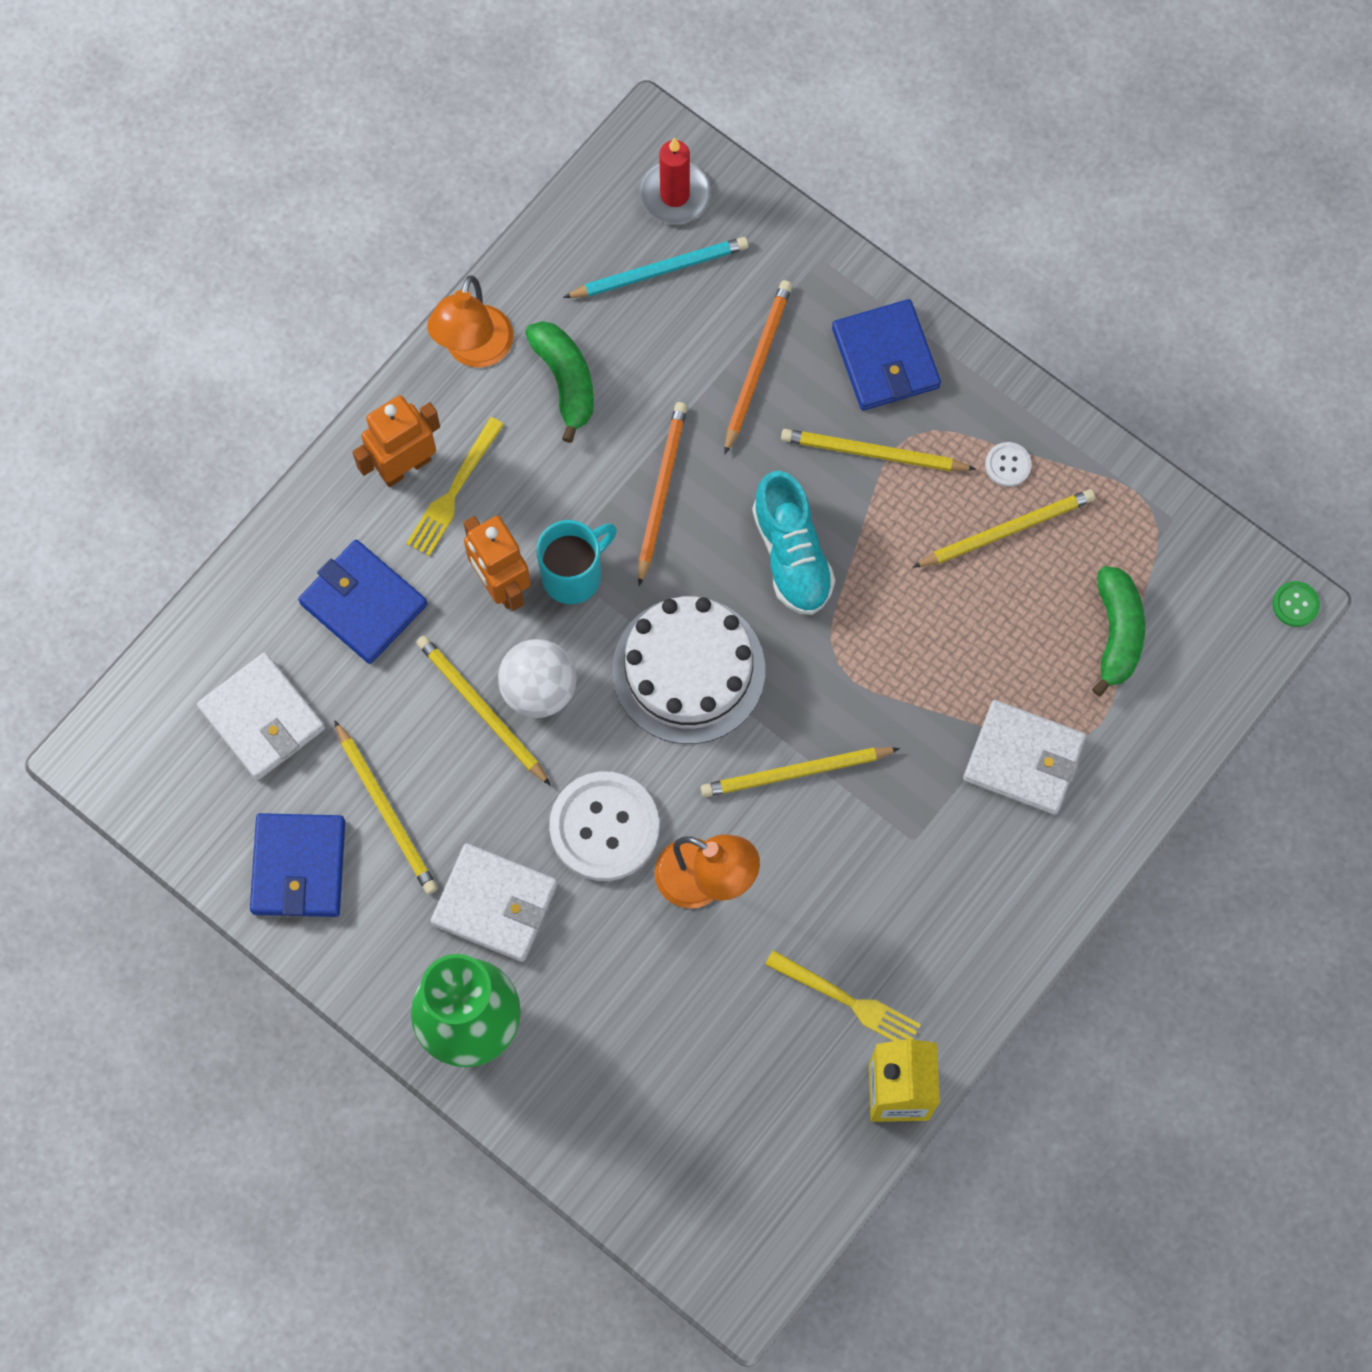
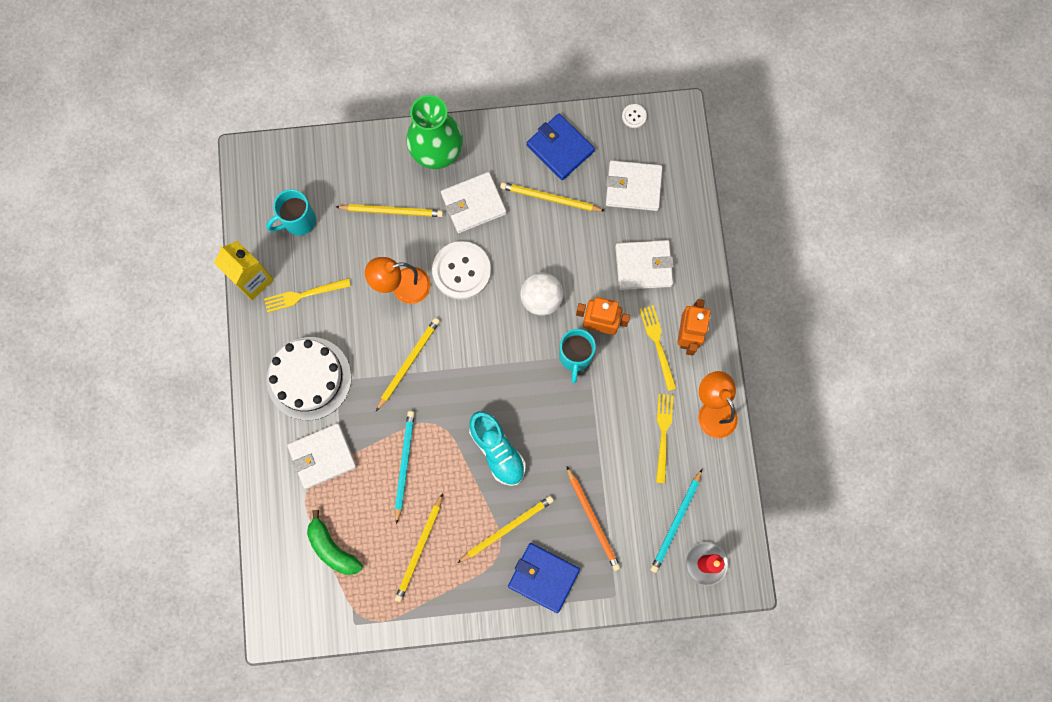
camera: 135 degrees right, 5 degrees up
(363, 603) = (643, 266): blue wallet -> white wallet
(482, 710) = (554, 270): yellow pencil -> yellow pencil (391, 211)
(565, 380) = (663, 434): green banana -> yellow fork
(661, 492) = (576, 425): orange pencil -> none
(688, 670) = (491, 363): white cake -> white cake (309, 378)
(757, 1116) = (298, 221): none -> turquoise mug
(791, 555) = (497, 451): turquoise shoe -> turquoise shoe turned 150 degrees counterclockwise
(927, 649) = (404, 465): none -> turquoise pencil
(1008, 465) = (446, 579): white button -> white button (634, 116)
(1295, 604) = (268, 636): green button -> none

